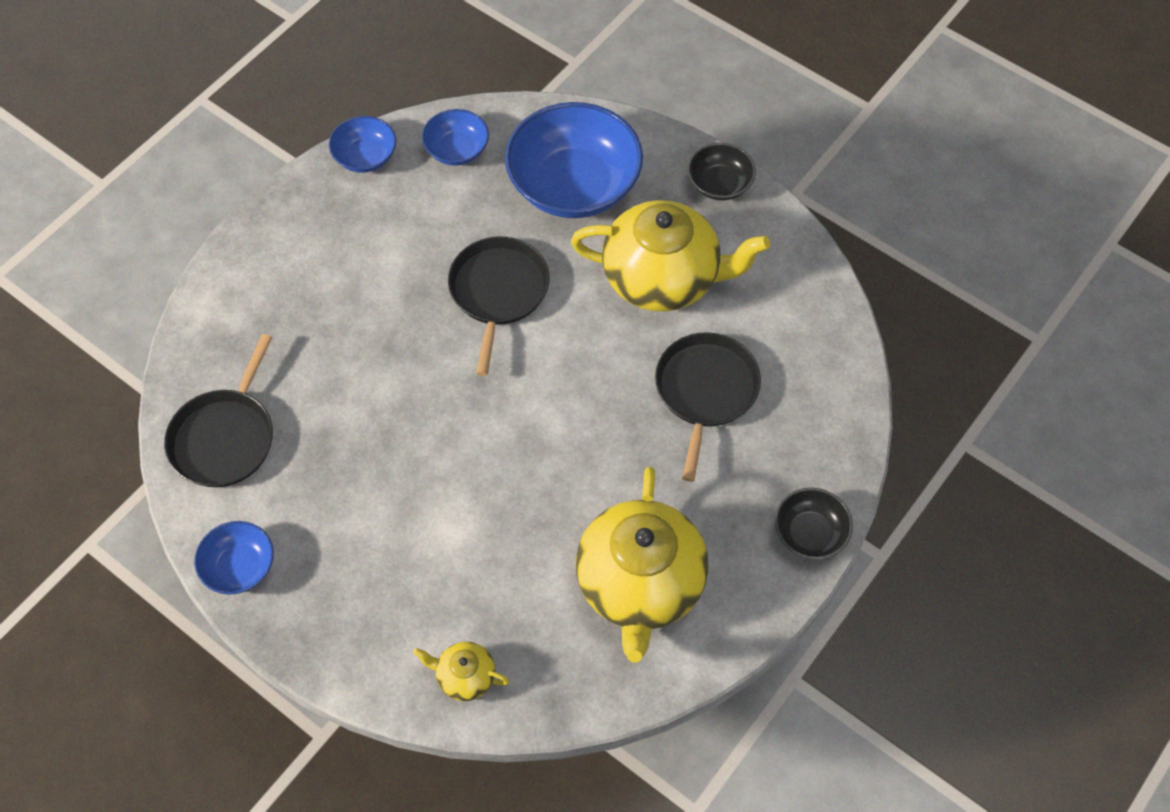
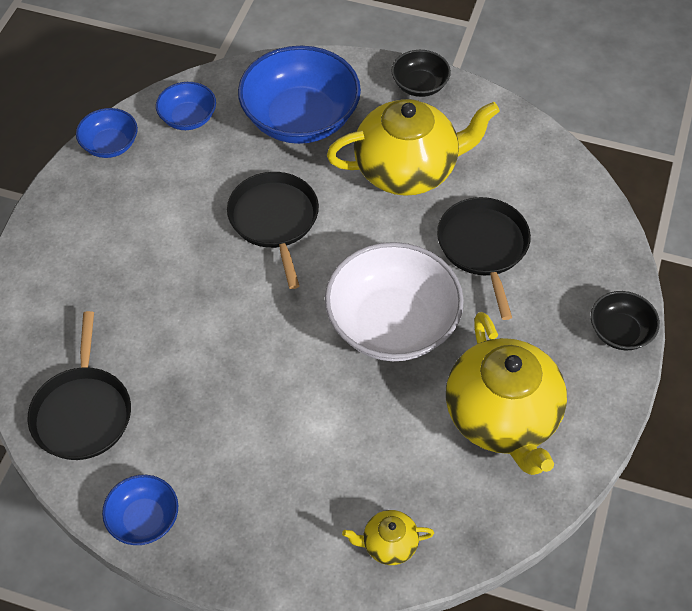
camera: 20 degrees left, 5 degrees down
(570, 445) = (392, 324): none -> white bowl

